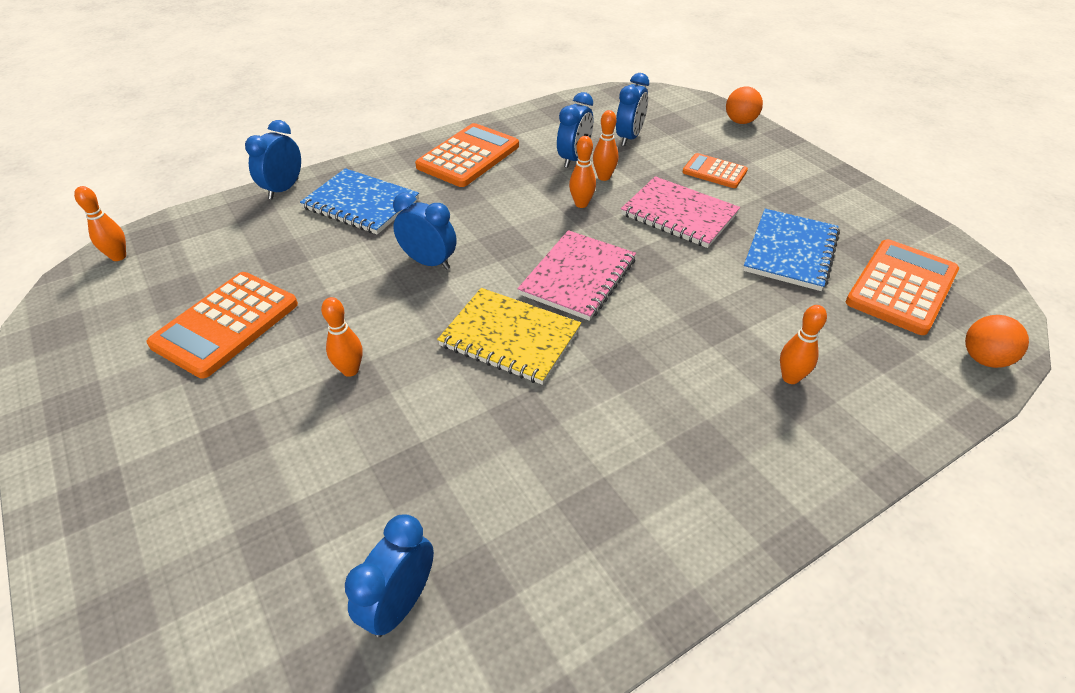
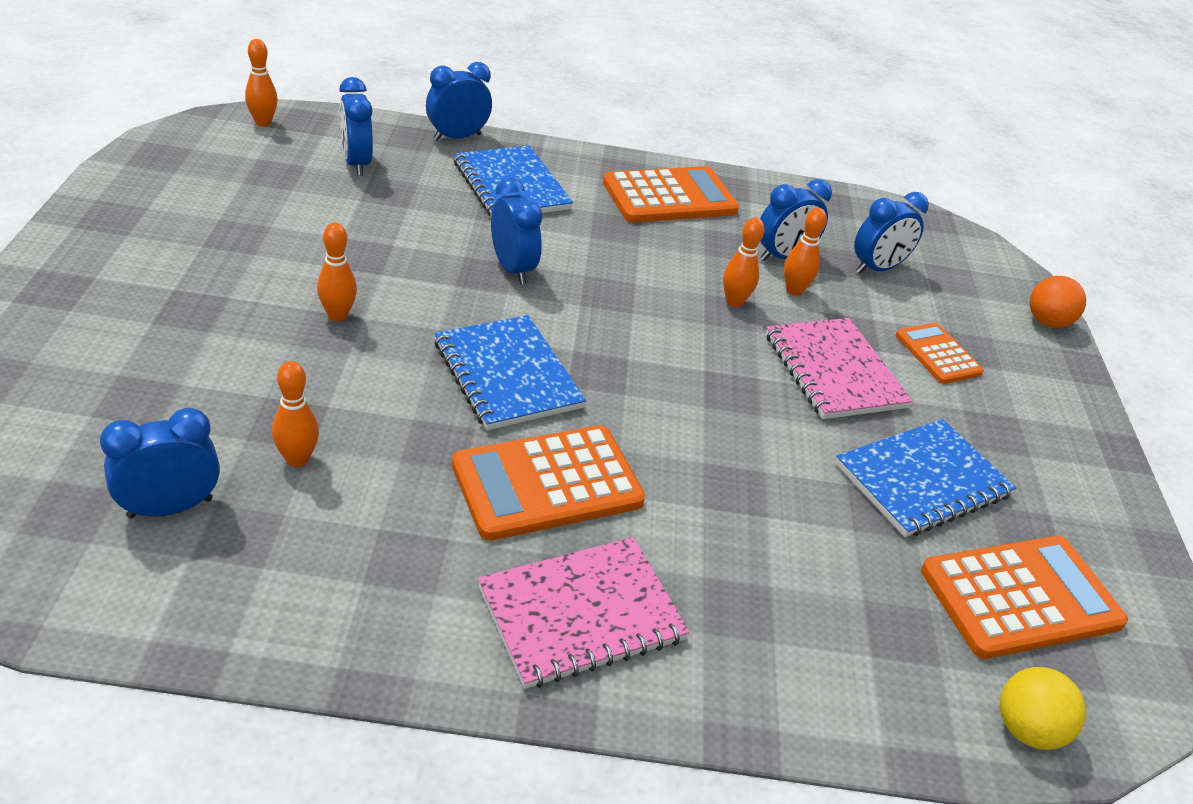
camera: 30 degrees right, 5 degrees down
(226, 324) = (283, 221): orange calculator -> orange calculator (547, 483)
(231, 248) = (356, 163): none -> blue clock
(510, 338) = (507, 375): yellow notebook -> blue notebook
(578, 277) = (642, 364): pink notebook -> pink notebook (581, 614)
(790, 378) = (751, 588): orange bowling pin -> orange bowling pin (297, 459)
(984, 359) = (1026, 729): orange ball -> yellow ball

